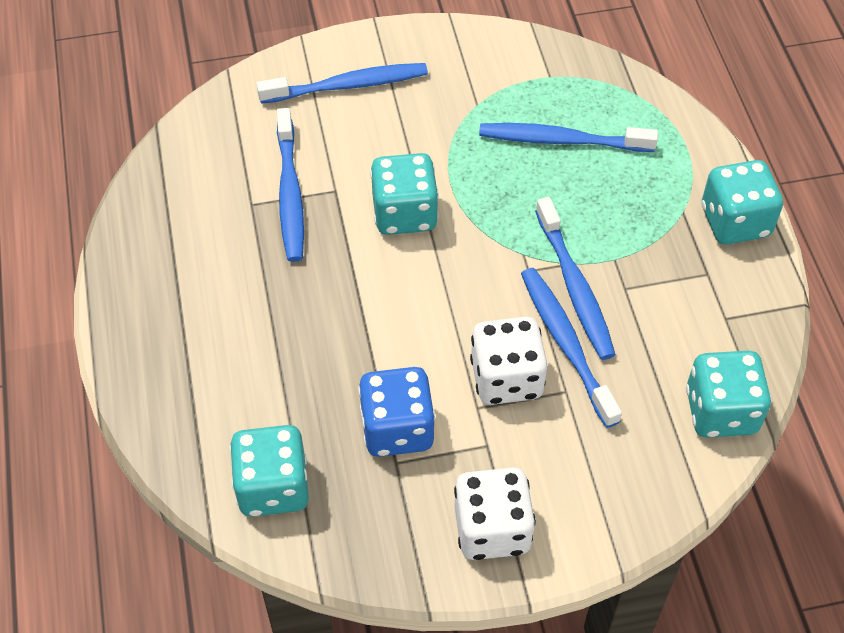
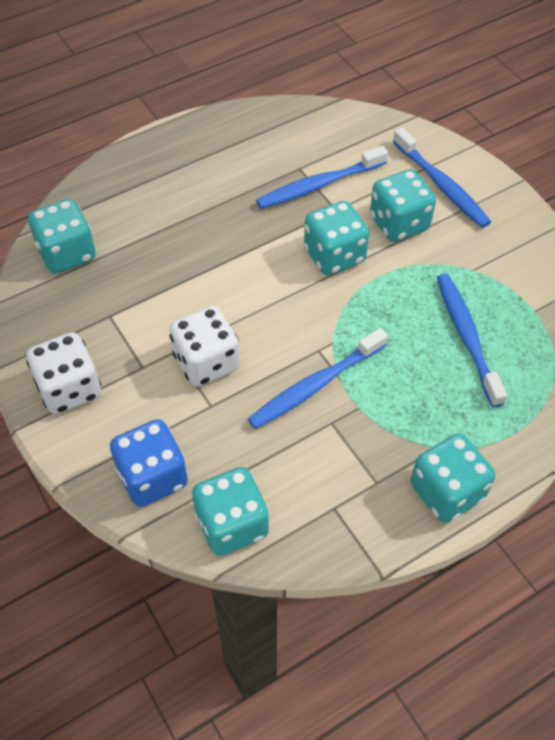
camera: 70 degrees right, 0 degrees up
(385, 141) = (399, 223): none -> turquoise dice
(397, 429) = (137, 308): blue dice -> blue dice (152, 477)
(566, 344) = (255, 394): blue toothbrush -> none

